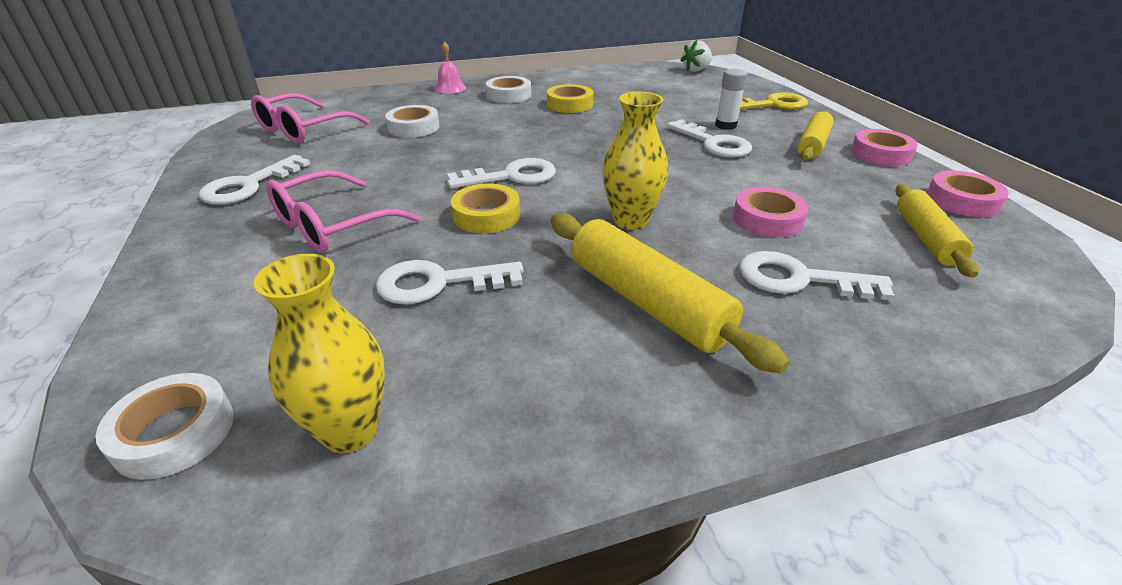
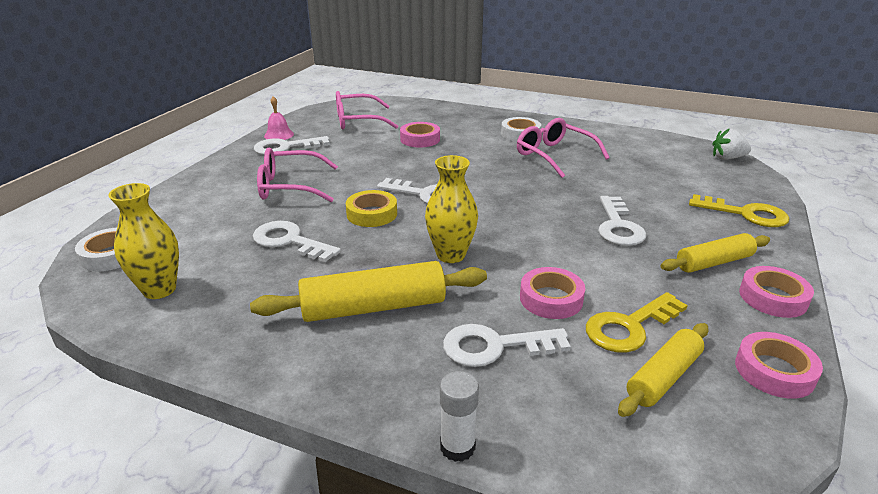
camera: 40 degrees right, 5 degrees down
(413, 127) = (420, 139): white tape -> pink tape
(450, 88) = (487, 116): pink bell -> pink bell (279, 135)
(569, 104) = (554, 155): yellow tape -> pink glasses
(647, 302) = (373, 307): yellow rolling pin -> yellow rolling pin turned 75 degrees clockwise
(725, 125) = (659, 216): white glue stick -> white glue stick (457, 447)
(798, 279) = (494, 346): white key -> white key turned 60 degrees counterclockwise
(848, 214) = (629, 327): none -> yellow key

